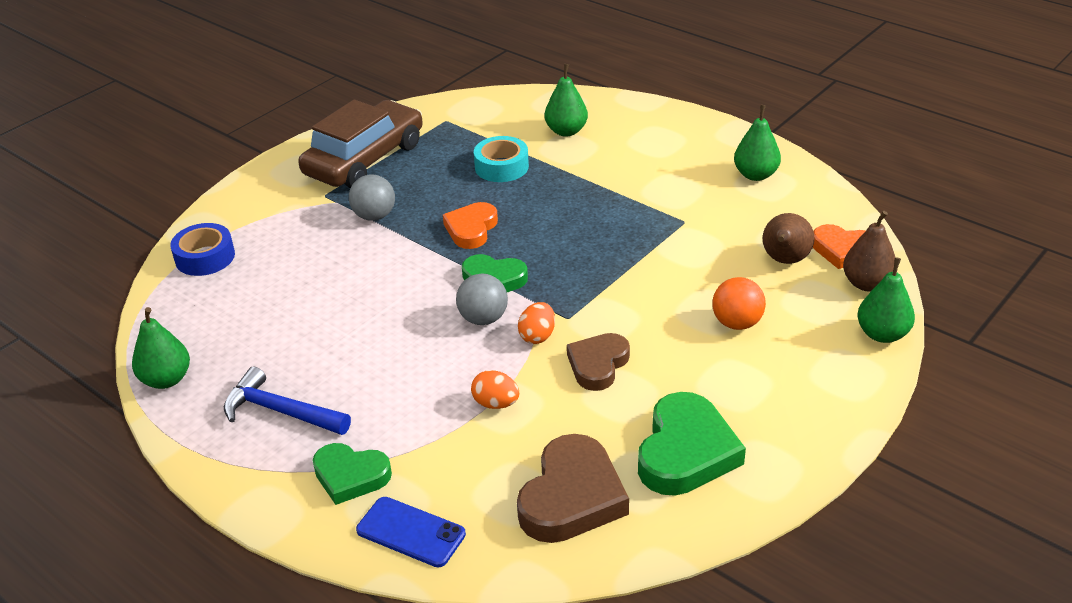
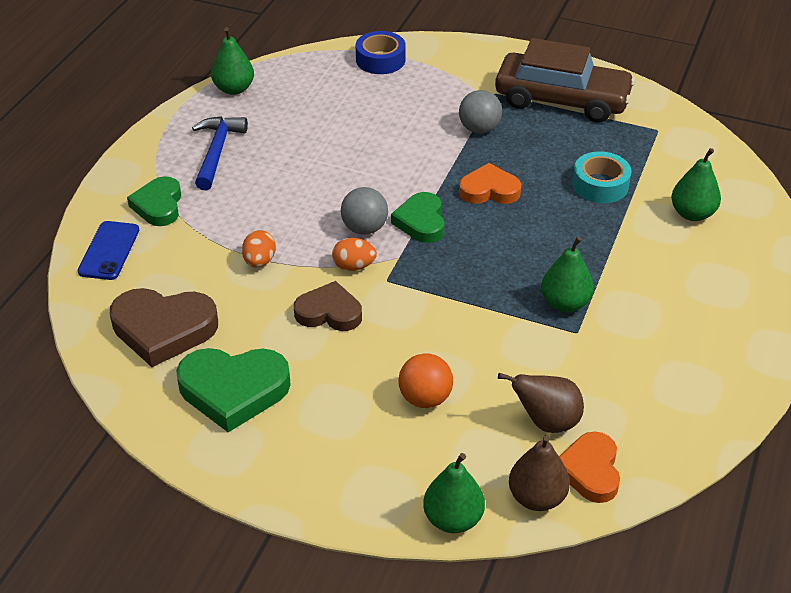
camera: 70 degrees right, 5 degrees up
(755, 175) = (698, 375): green pear -> green pear (565, 303)

